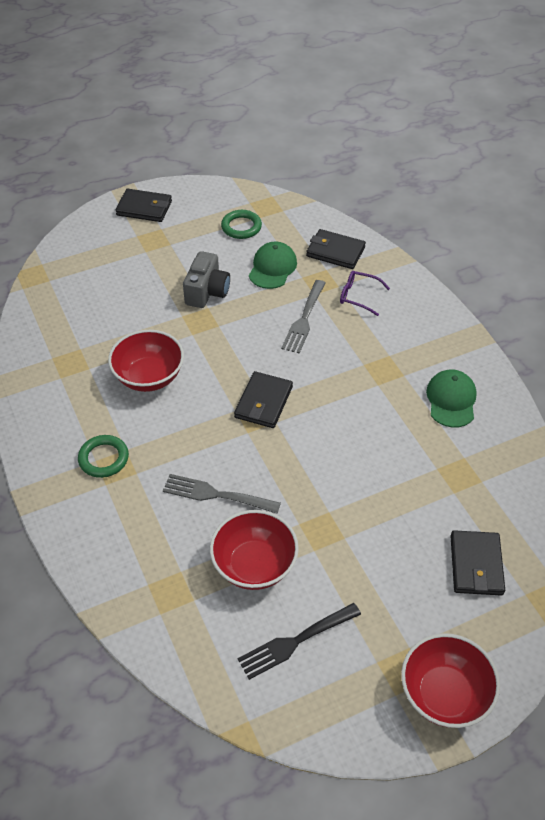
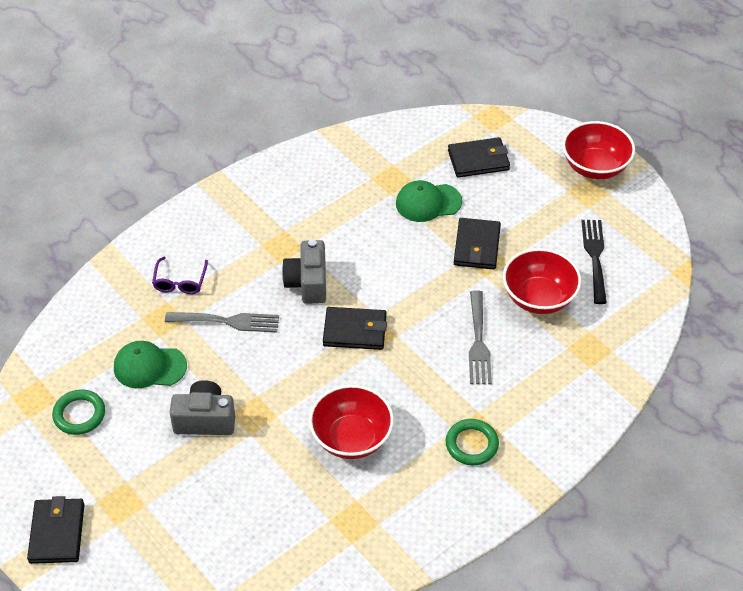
camera: 105 degrees left, 0 degrees up
(295, 641) = (595, 257): black fork -> black fork turned 135 degrees counterclockwise
(332, 379) = (307, 283): none -> grey camera
(335, 252) = (109, 314): black wallet -> black wallet (477, 246)
(451, 400) = (306, 193): green cap -> green cap (428, 202)

